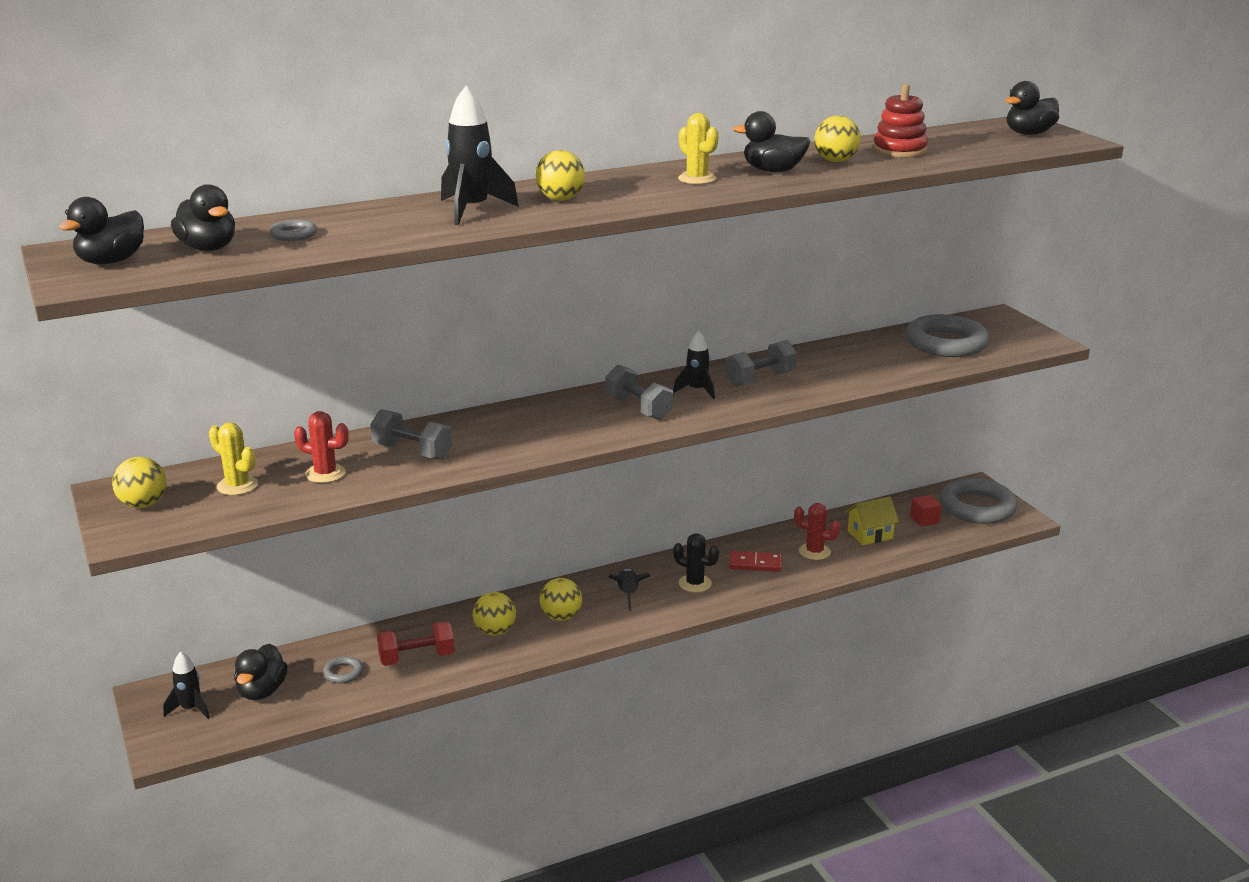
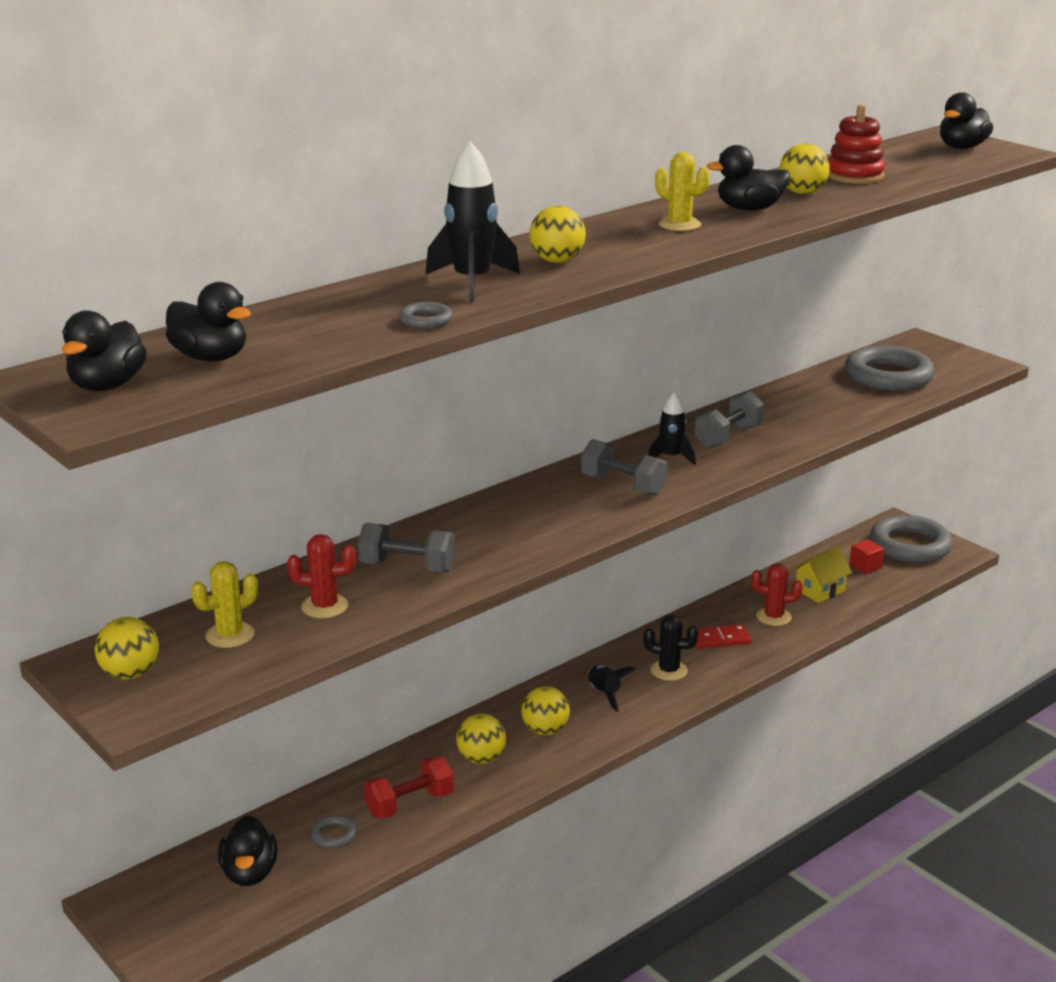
camera: 15 degrees left, 0 degrees up
(190, 709) = (174, 909): black rocket -> none
(237, 486) = (230, 635): yellow cactus -> yellow cactus turned 60 degrees counterclockwise
(293, 234) = (295, 331): grey ring -> grey ring (426, 320)

